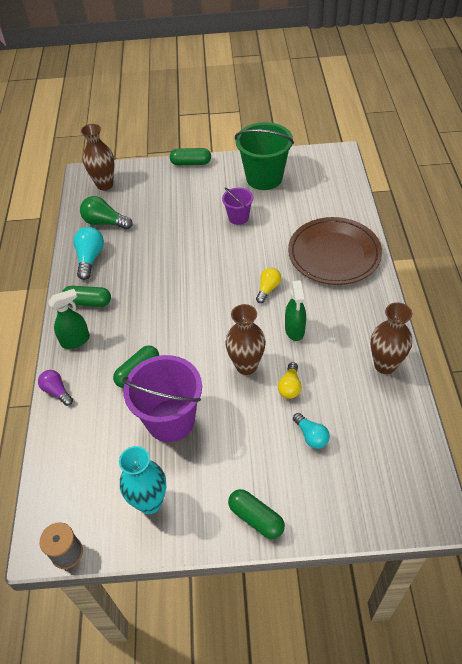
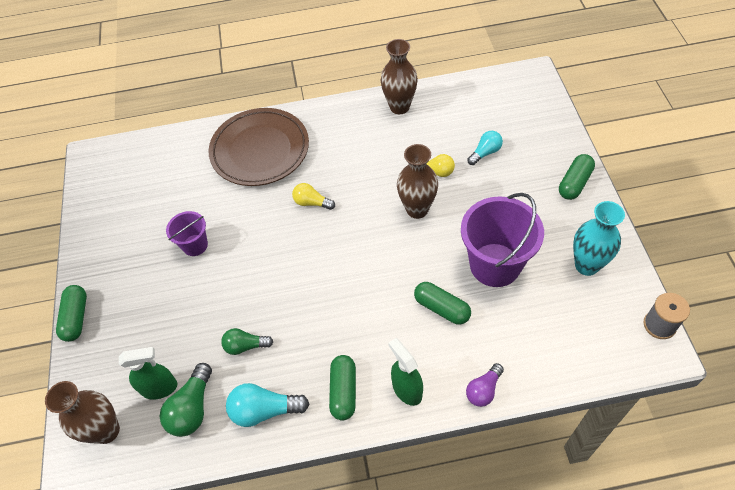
camera: 95 degrees left, 5 degrees up
(142, 248) = (245, 346): none -> green light bulb
(264, 178) = (123, 227): green bucket -> none
(294, 330) = (366, 175): green spray bottle -> green spray bottle (160, 388)

